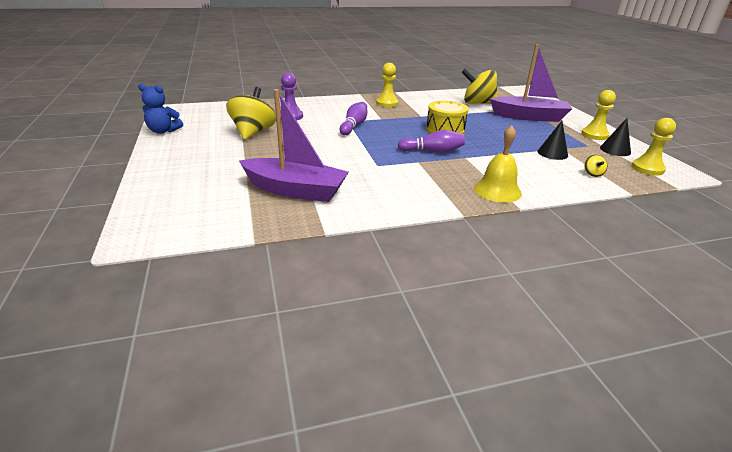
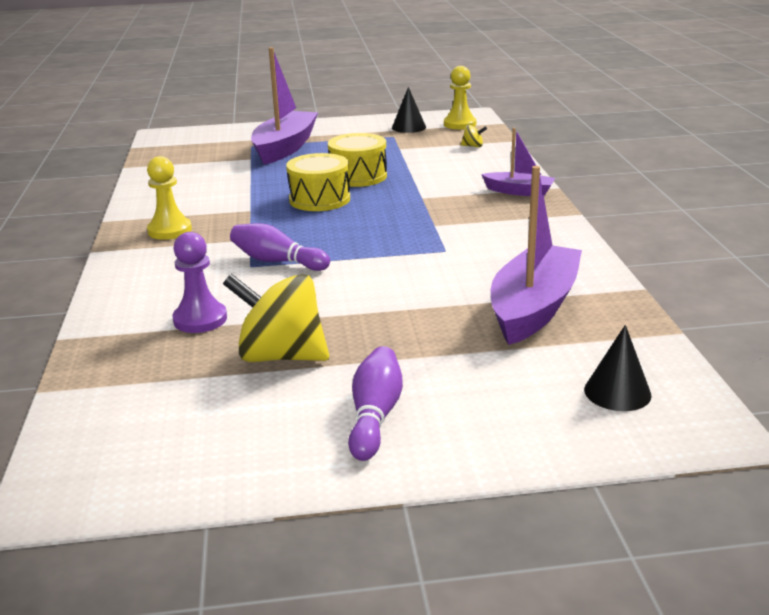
camera: 80 degrees left, 5 degrees down
(163, 131) = (232, 478): blue teddy bear -> none
(432, 151) = (400, 213): purple bowling pin -> purple bowling pin (375, 416)
(477, 103) = (209, 169): yellow spinning top -> none
(492, 138) = (358, 176): none -> yellow drum
(497, 190) = (519, 191): yellow bell -> purple boat
(552, 153) = (415, 154): black cone -> black cone (617, 392)
(594, 135) = (361, 128): yellow pawn -> none

